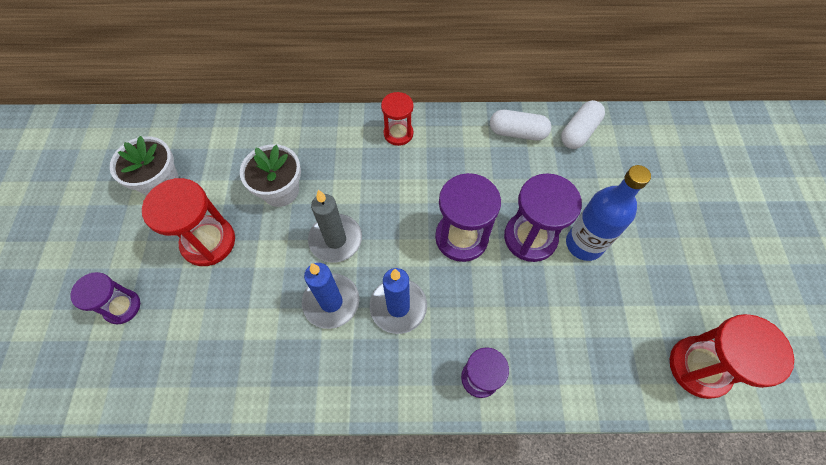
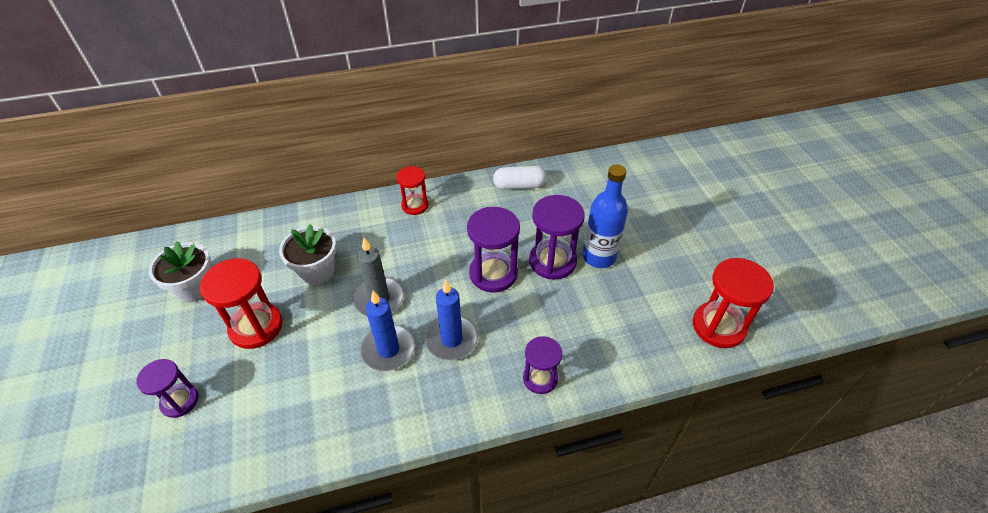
camera: 15 degrees left, 15 degrees down
(579, 132) = (570, 176): white capsule -> none

